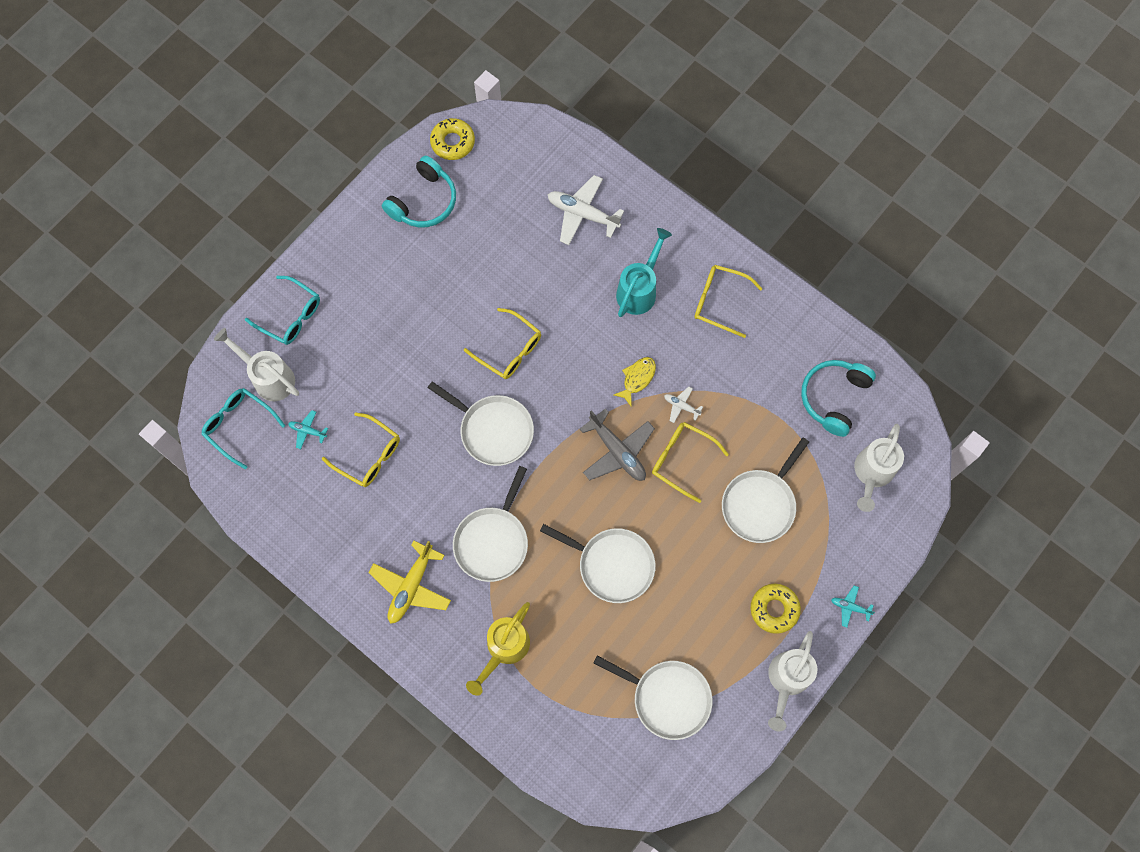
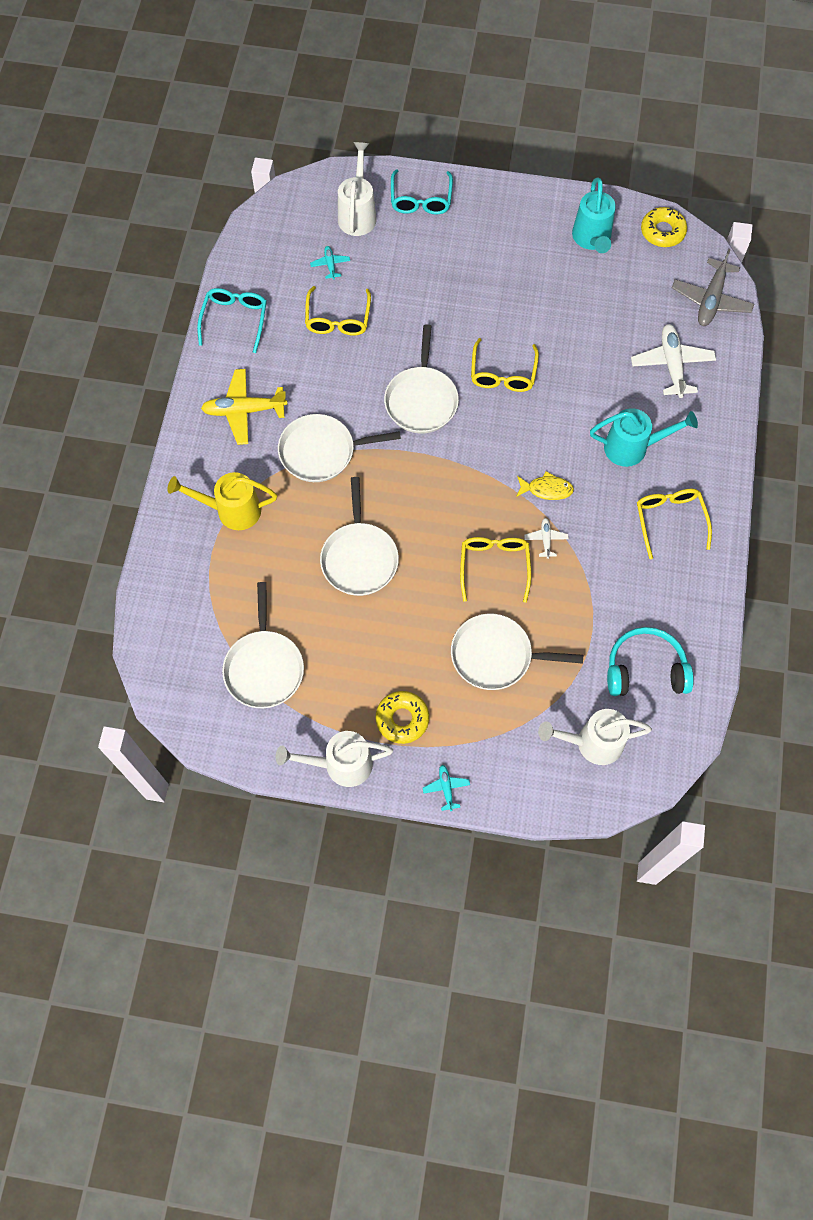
camera: 60 degrees right, 5 degrees down
(238, 425) = (303, 215): turquoise glasses -> turquoise glasses (235, 319)
(423, 201) = (592, 239): turquoise headphones -> turquoise watering can
(617, 451) = (467, 508): grey plane -> grey plane (711, 299)

